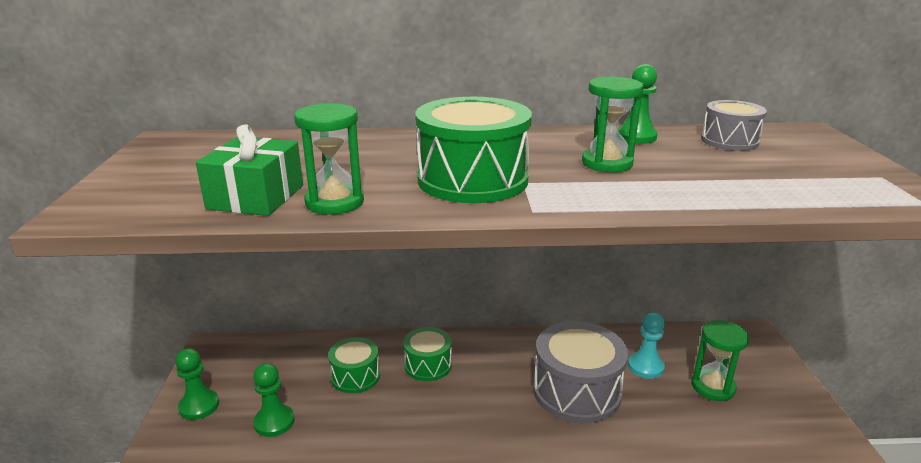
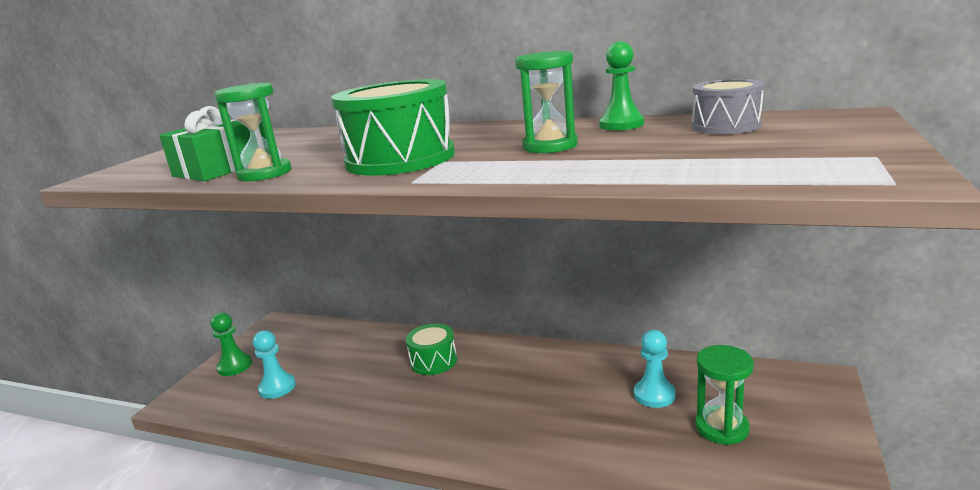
camera: 25 degrees right, 5 degrees down
(274, 422) = (277, 387): green pawn -> turquoise pawn
(355, 376) = (365, 361): green drum -> none
(576, 391) = (559, 407): grey drum -> none

